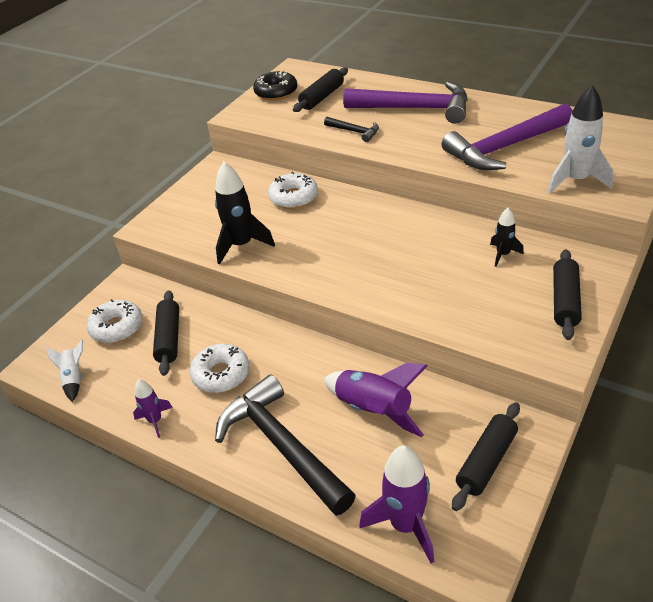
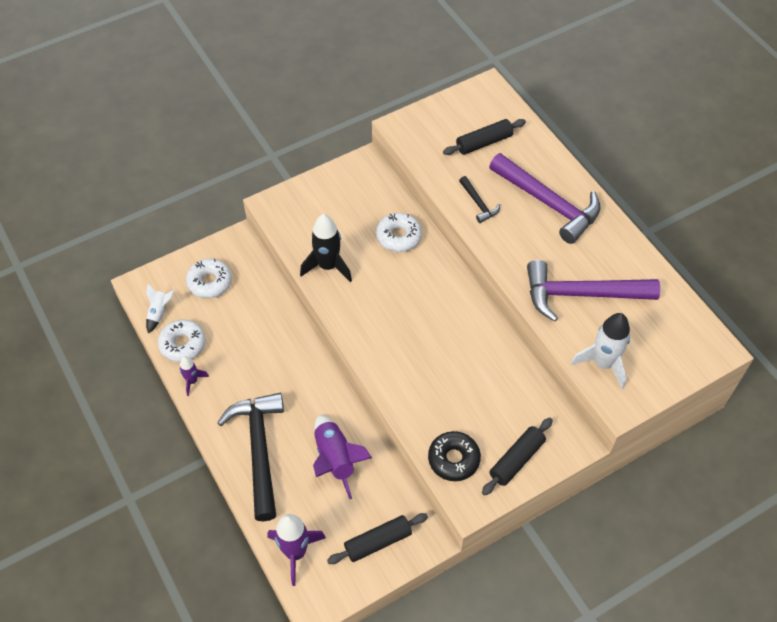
camera: 25 degrees right, 15 degrees up
(169, 338) = (239, 314): black rolling pin -> none
(221, 374) = (255, 368): white donut -> white donut (183, 344)
(276, 92) = (451, 113): black donut -> black donut (453, 459)
(503, 254) = (509, 391): black rocket -> none

